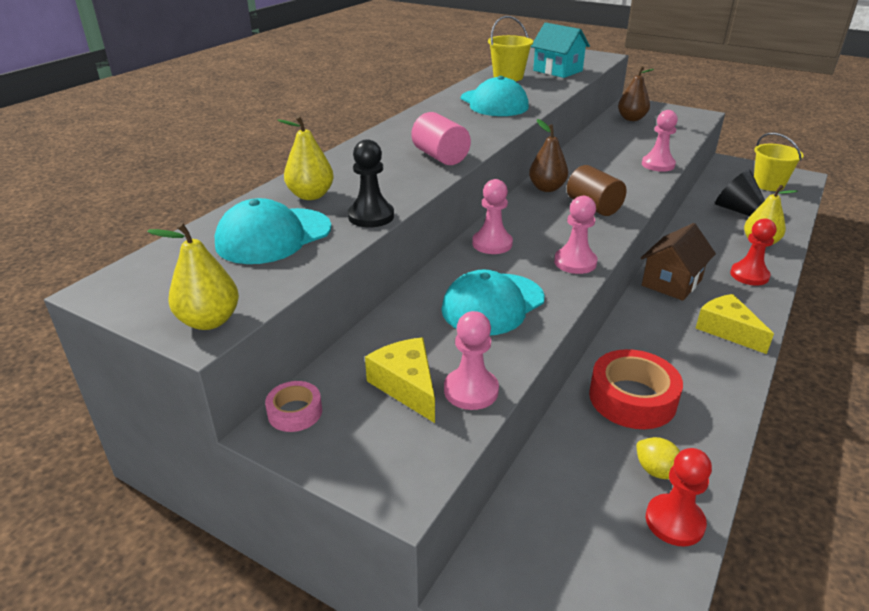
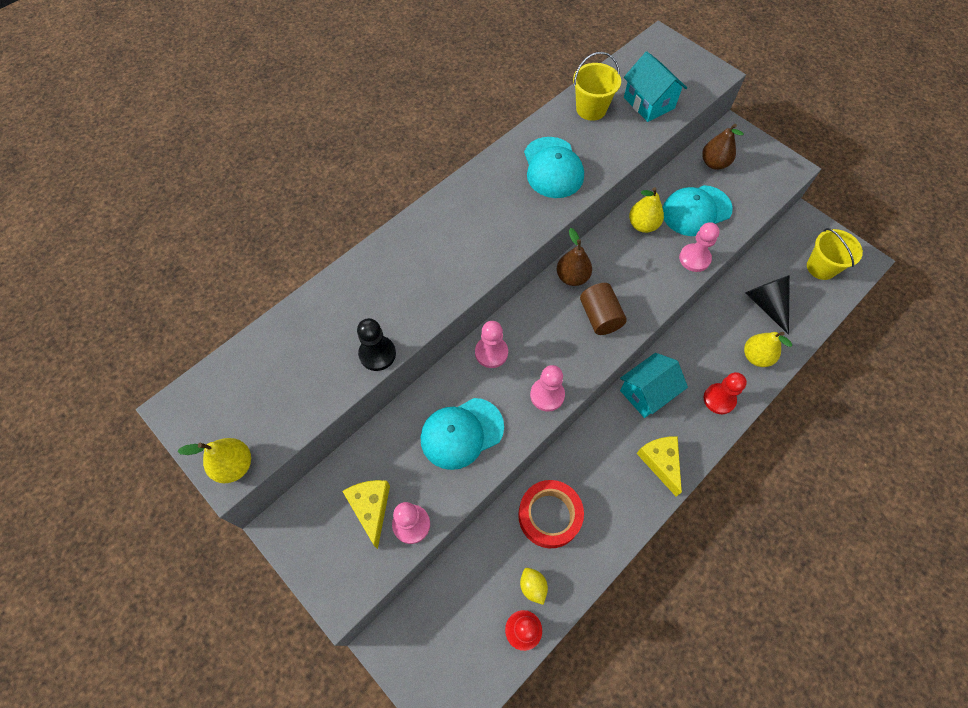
camera: 15 degrees right, 30 degrees up
(273, 236) = (298, 366): turquoise cap -> turquoise cap (696, 211)
(295, 412) = (294, 514): pink tape -> none
(311, 195) = (340, 309): yellow pear -> yellow pear (643, 225)
(440, 157) = (464, 266): pink cylinder -> none
(671, 282) = (647, 392): brown house -> turquoise house

